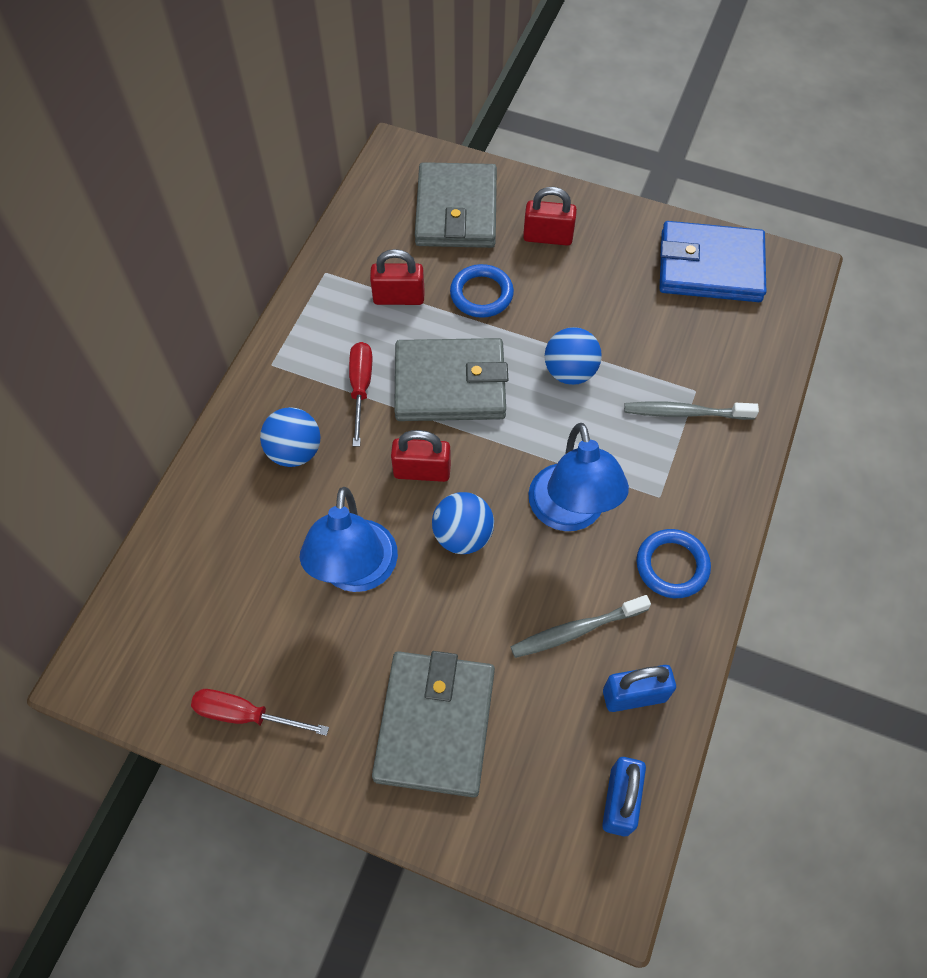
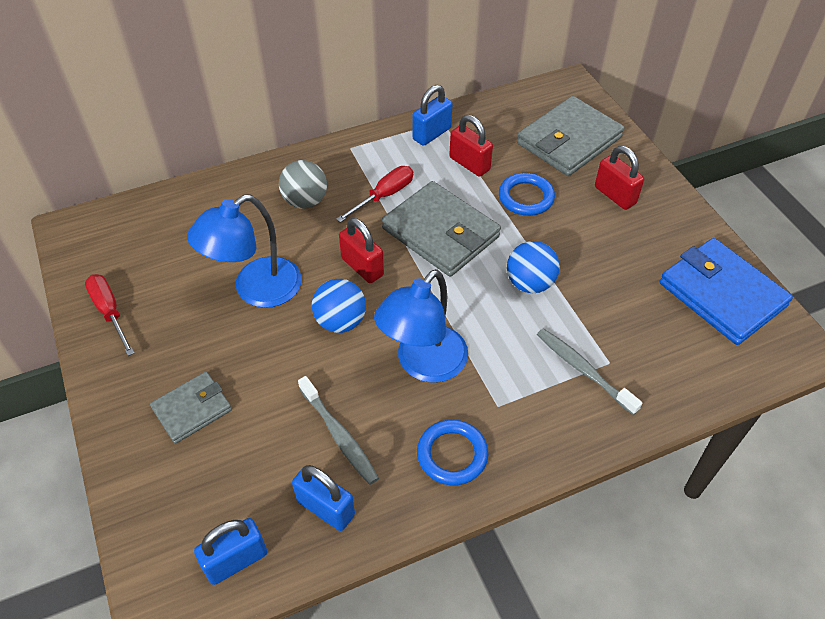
camera: 45 degrees right, 10 degrees down
(295, 451) = (305, 201): blue ball -> grey ball
(331, 292) = (432, 134): none -> blue padlock
(435, 724) = (192, 409): grey wallet -> grey wallet, size x0.58
(576, 630) = (339, 435): grey toothbrush -> grey toothbrush turned 150 degrees counterclockwise

